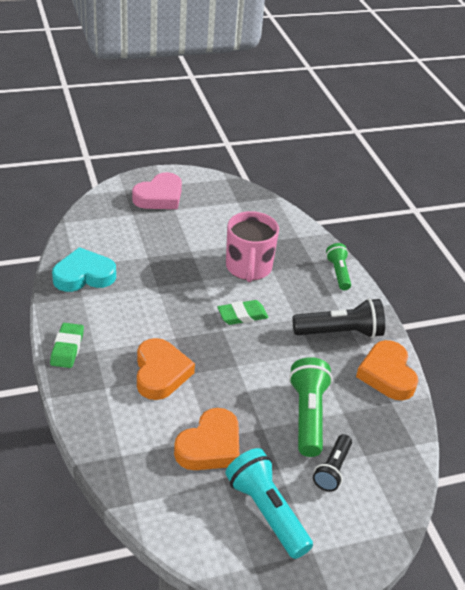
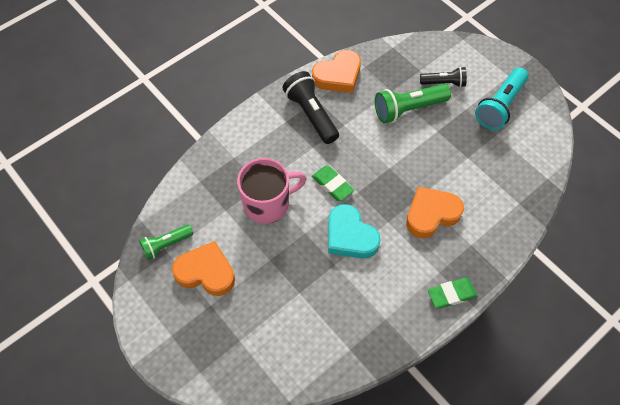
camera: 110 degrees left, 20 degrees up
(84, 275) = (358, 333): turquoise heart -> turquoise heart (350, 236)
(159, 197) = (195, 329): pink heart -> none
(210, 446) = (474, 155): orange heart -> orange heart (206, 272)
(338, 273) = (236, 136): green flashlight -> green flashlight (166, 245)

